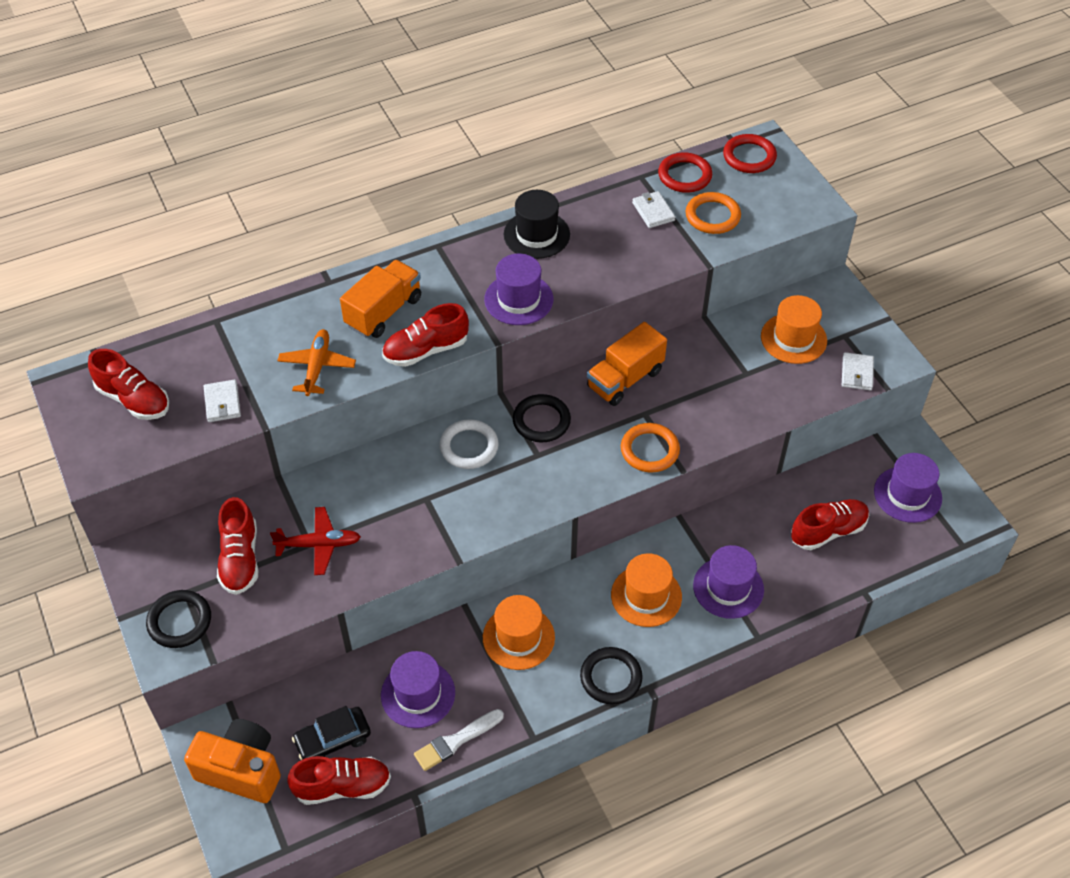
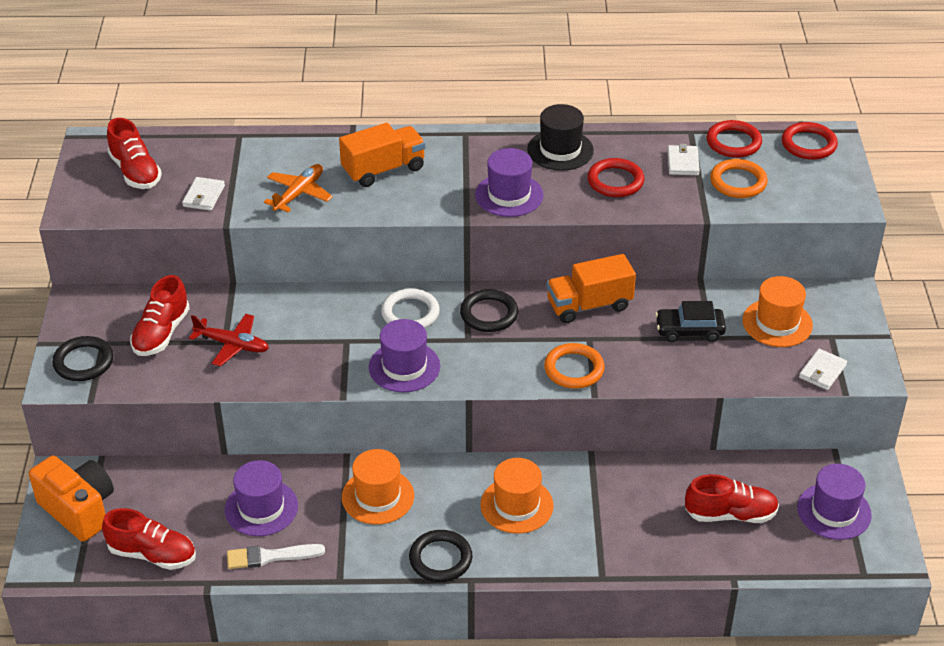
camera: 25 degrees right, 10 degrees down
(333, 739) = (167, 516): black car -> black car (689, 330)
(426, 350) = (400, 209): red shoe -> none
(605, 251) = (615, 181): none -> red ring
(728, 587) = (599, 526): purple hat -> purple hat (404, 367)

